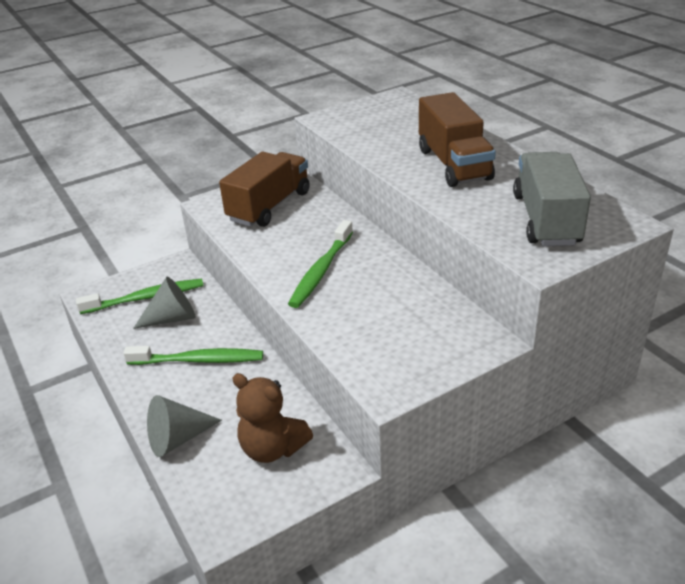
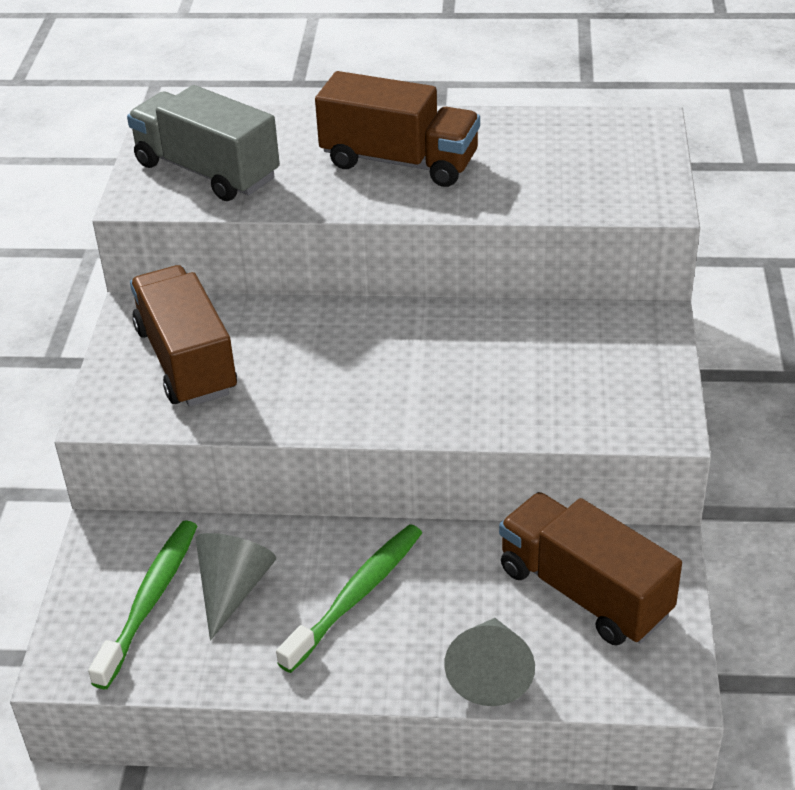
camera: 55 degrees left, 5 degrees up
(272, 448) = (584, 592): brown teddy bear -> brown truck
(321, 271) = (395, 379): green toothbrush -> none
(546, 219) = (586, 163): grey truck -> grey truck (207, 171)

